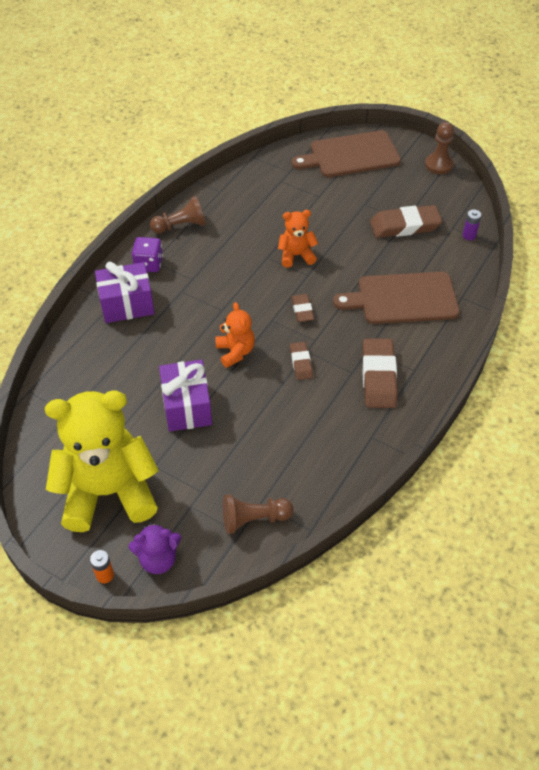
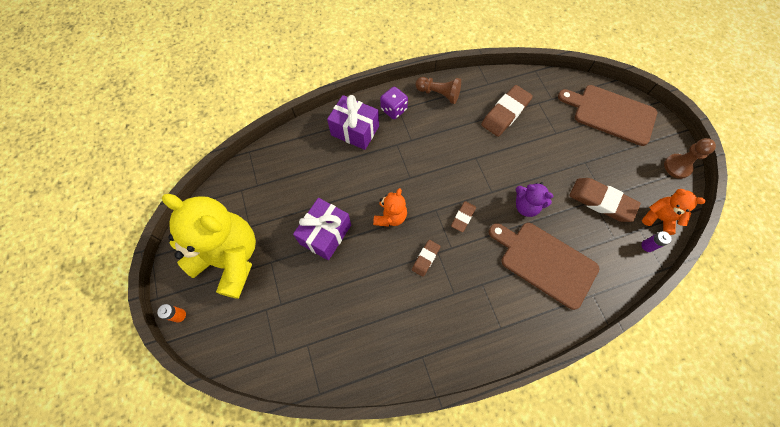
camera: 40 degrees right, 15 degrees up
(158, 559) = (215, 331): purple teddy bear -> purple teddy bear (526, 206)
(254, 519) = (292, 353): brown pawn -> none
(296, 255) = (497, 170): orange teddy bear -> orange teddy bear (658, 218)
(379, 377) = (470, 313): brown eraser -> brown eraser (505, 113)

